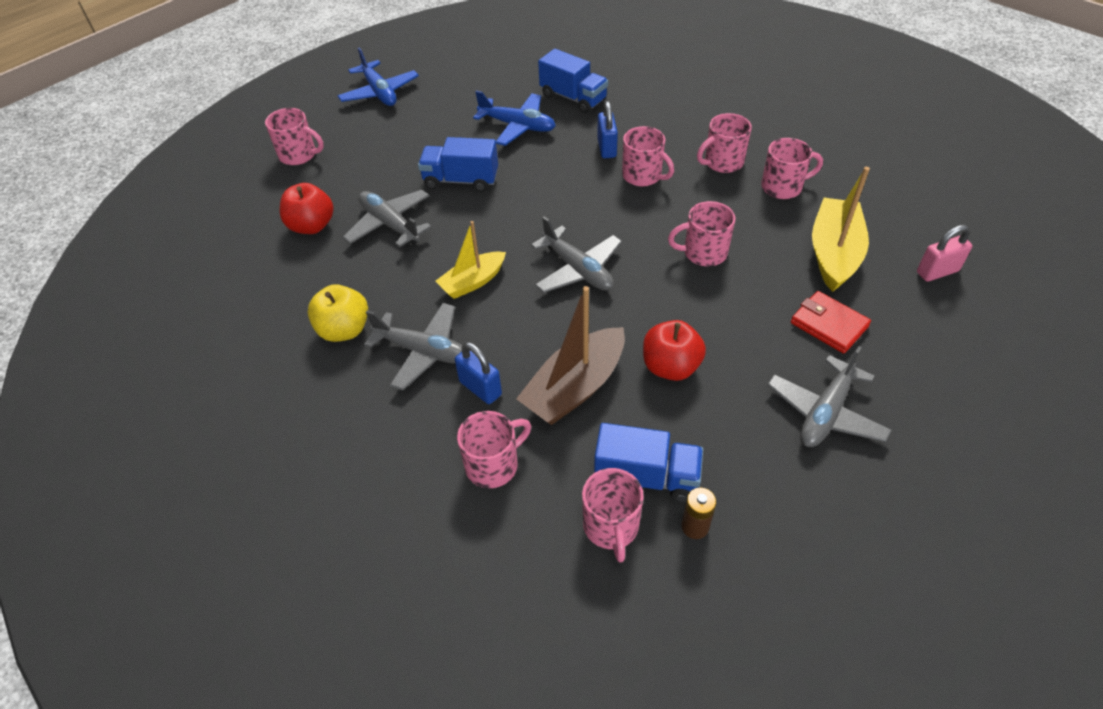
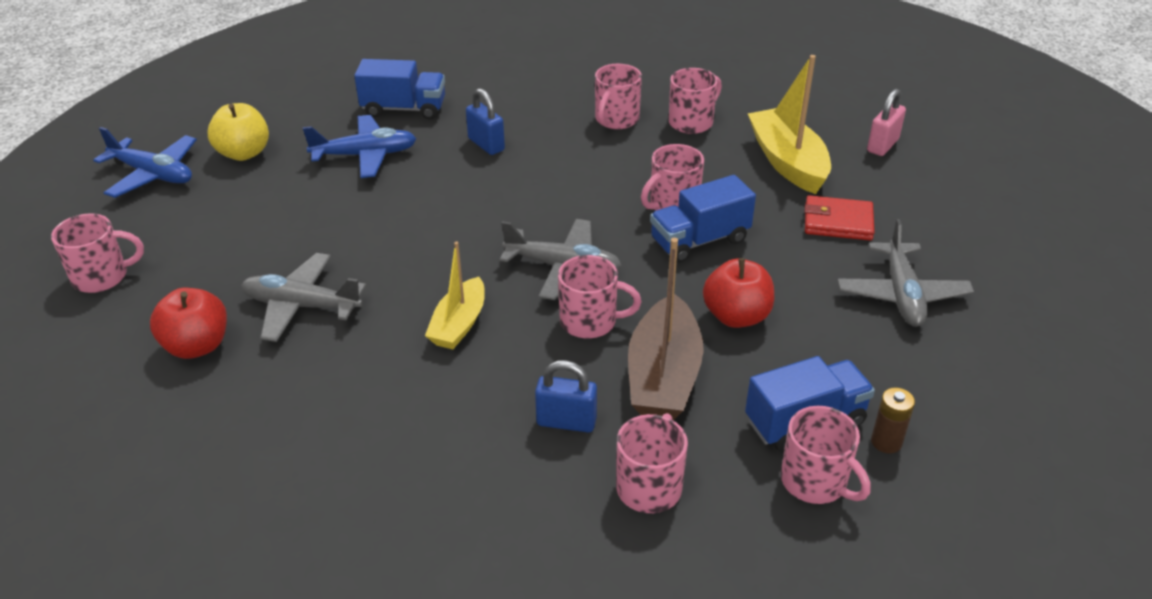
camera: 35 degrees left, 10 degrees down
(344, 330) = (349, 436): yellow apple -> yellow apple (244, 153)
(423, 351) = (467, 416): grey plane -> none
(461, 180) = (348, 230): blue truck -> blue truck (699, 240)
(643, 176) = (548, 157): pink mug -> pink mug (590, 321)

